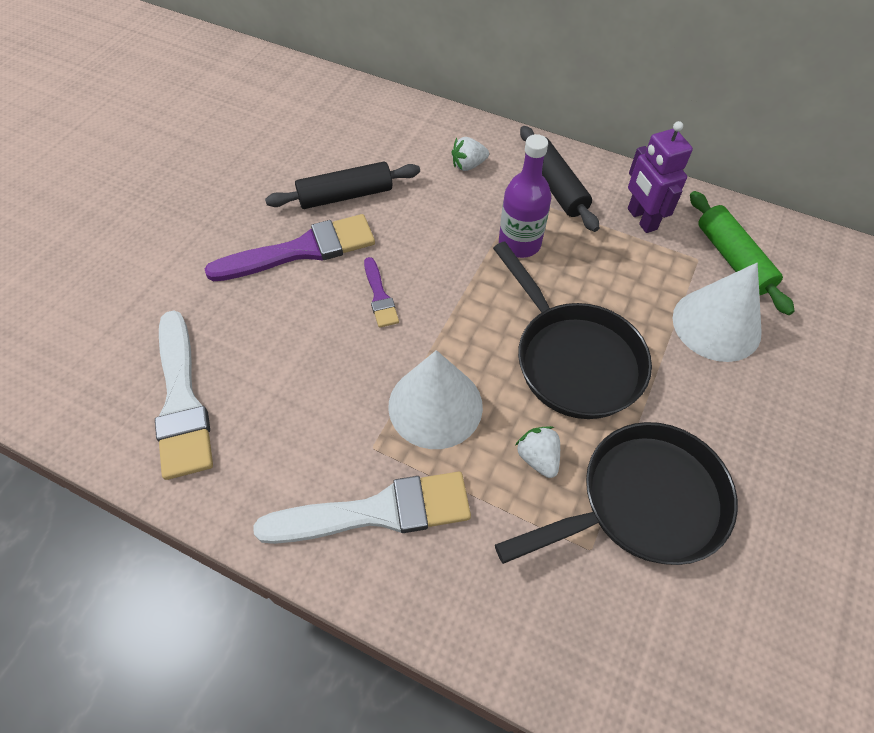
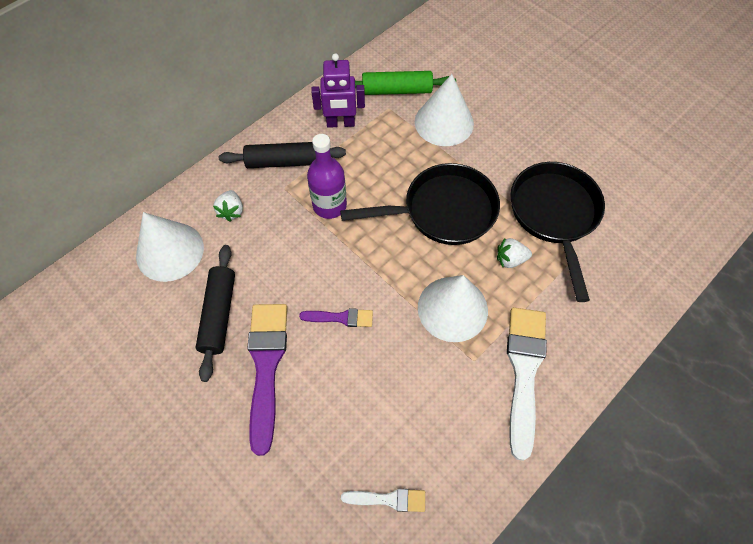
camera: 70 degrees left, 5 degrees up
(182, 400) = (388, 499): white brush -> white brush, size x0.50
(400, 137) = (170, 251): none -> white cone

